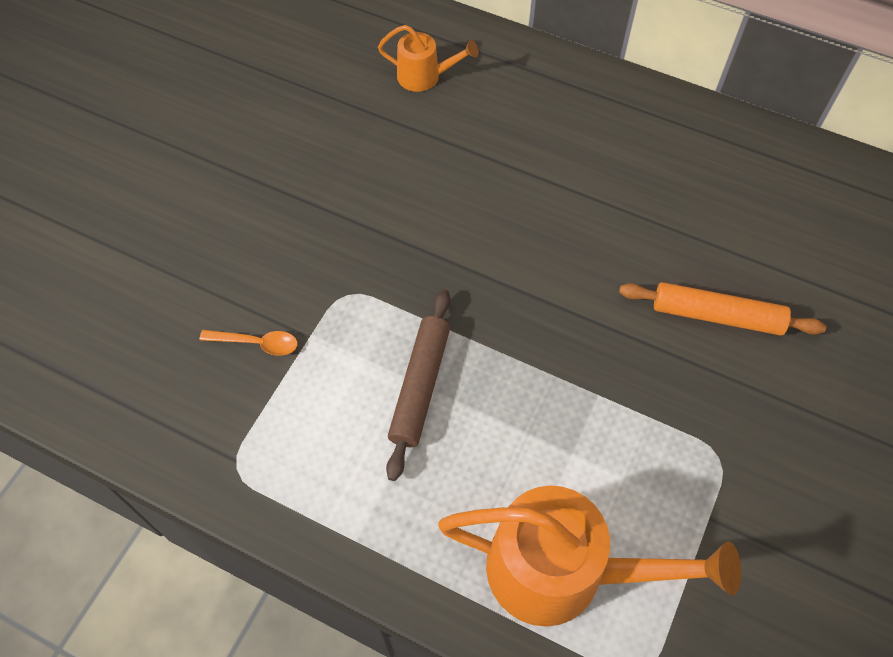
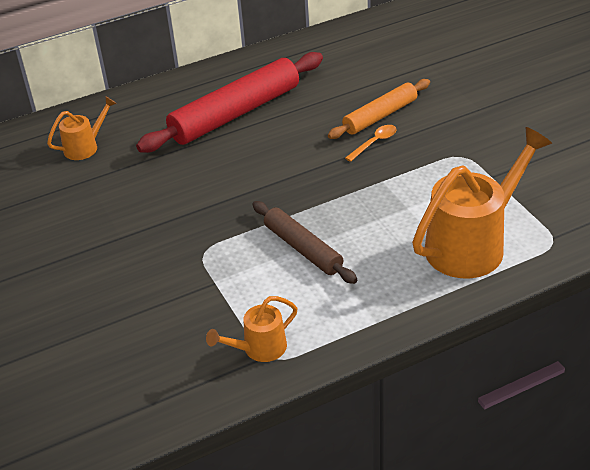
camera: 50 degrees left, 20 degrees down
(240, 445) = (259, 349): none -> orange watering can
(257, 343) = (193, 309): orange spoon -> orange spoon (375, 143)
(591, 167) = (236, 113): none -> red rolling pin

